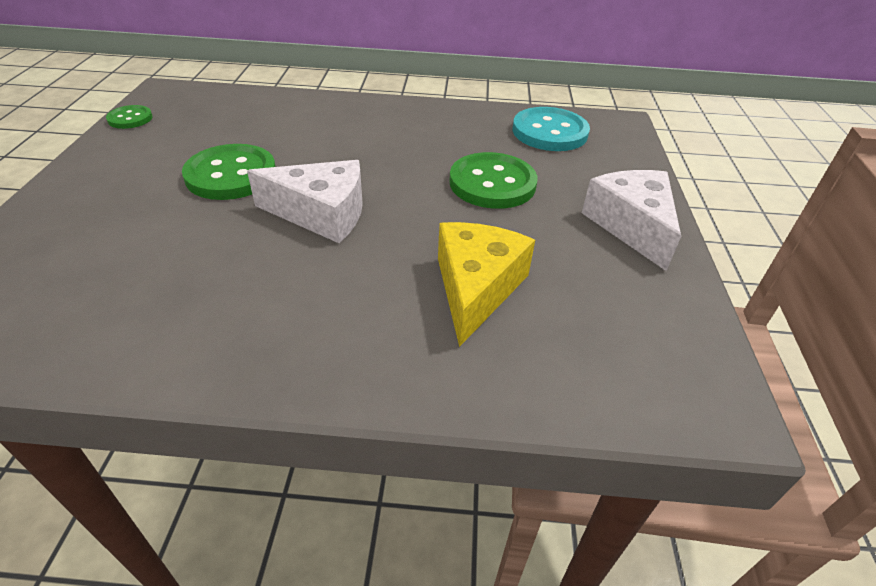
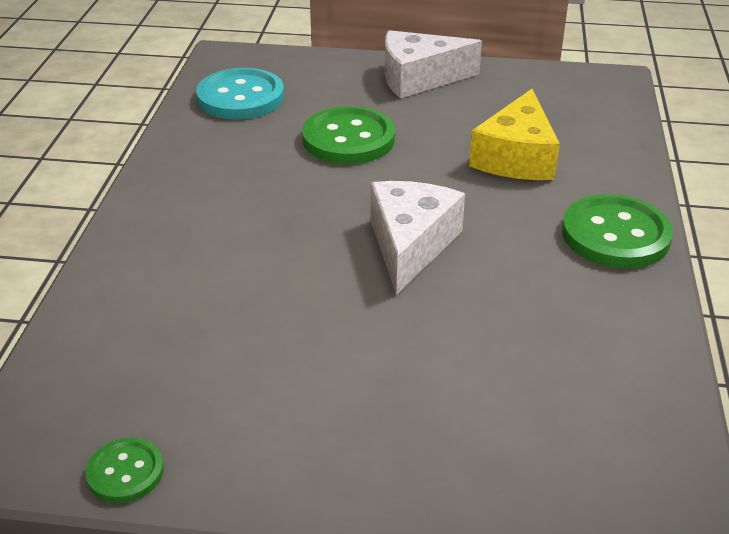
camera: 85 degrees left, 5 degrees down
(231, 175) = (324, 324): green button -> green button (615, 235)
(476, 288) = (516, 157): yellow cheese -> yellow cheese turned 90 degrees counterclockwise

